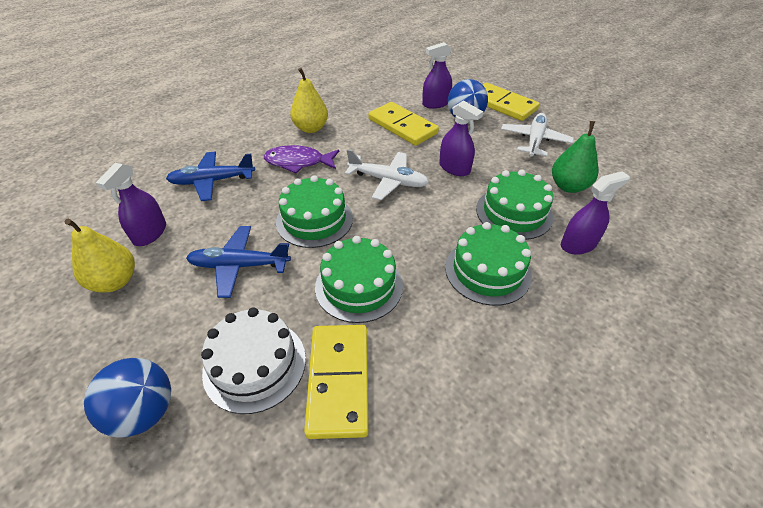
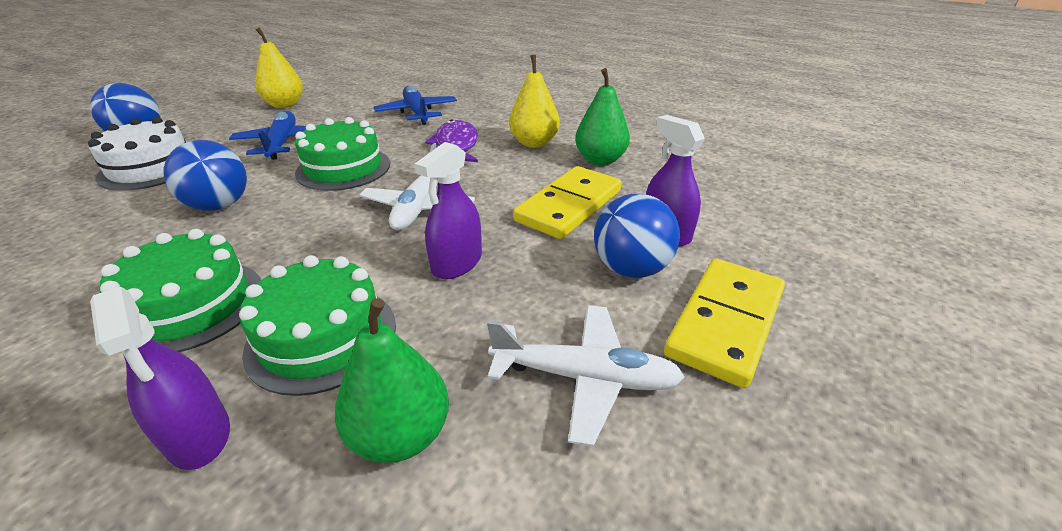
camera: 80 degrees right, 10 degrees down
(150, 233) = (341, 104): purple spray bottle -> none
(339, 381) = (95, 209): yellow domino -> none
(348, 108) = (600, 160): none -> green pear
(359, 286) = (219, 206): green cake -> blue ball

